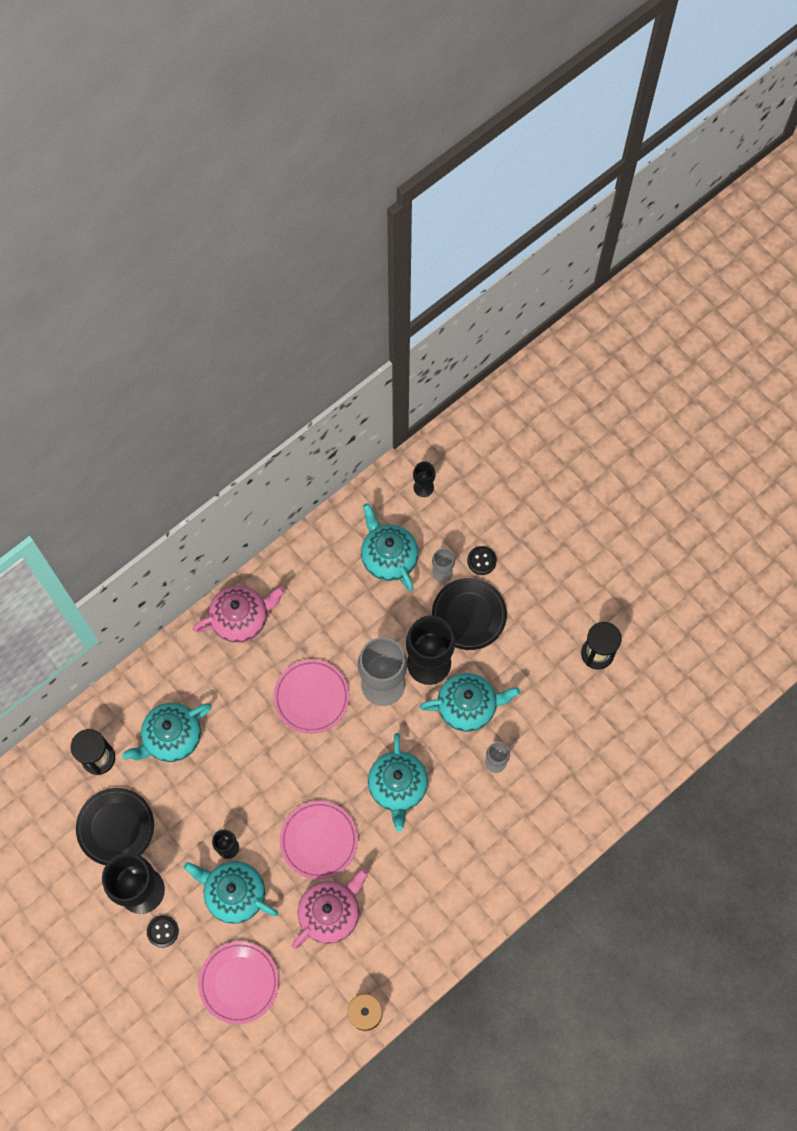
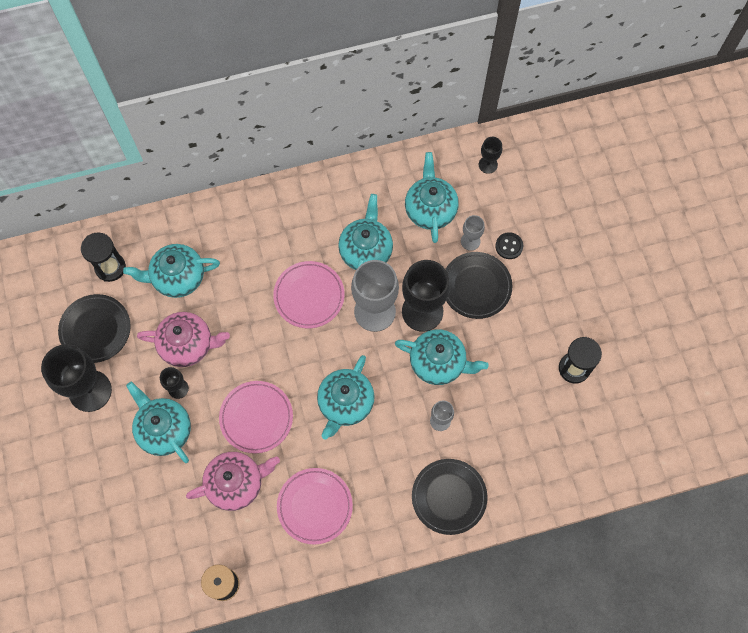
camera: 25 degrees right, 0 degrees up
(162, 931) = (90, 433): black button -> none
(239, 982) = (130, 506): pink plate -> pink plate (315, 506)
(241, 618) = (282, 206): pink teapot -> pink teapot (188, 345)
(345, 627) = (366, 250): none -> turquoise teapot
(537, 831) = (449, 497): none -> black plate

